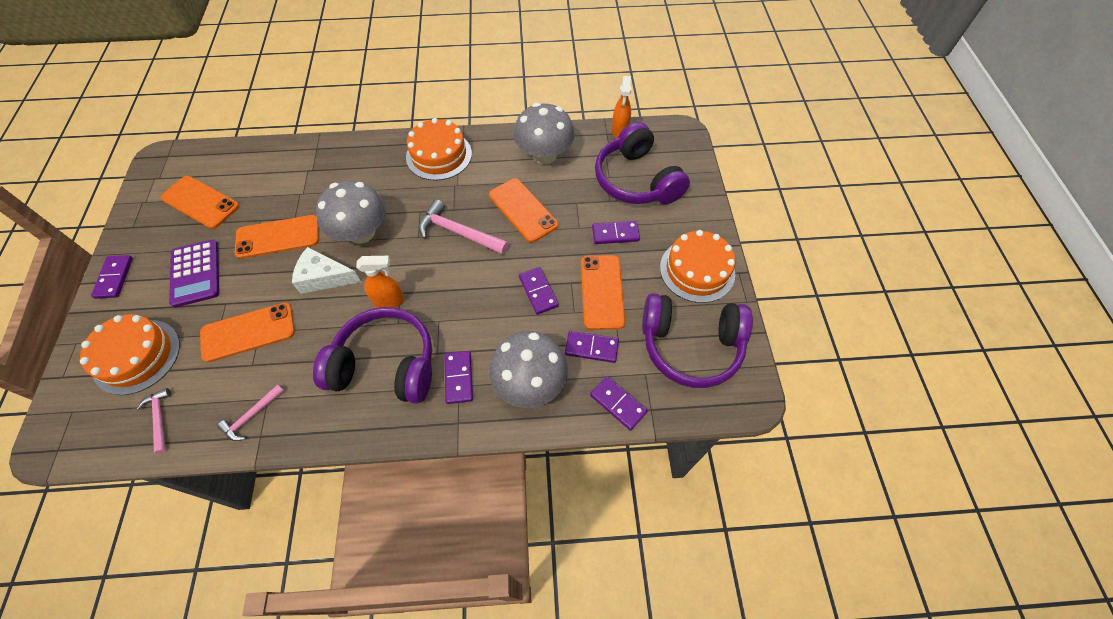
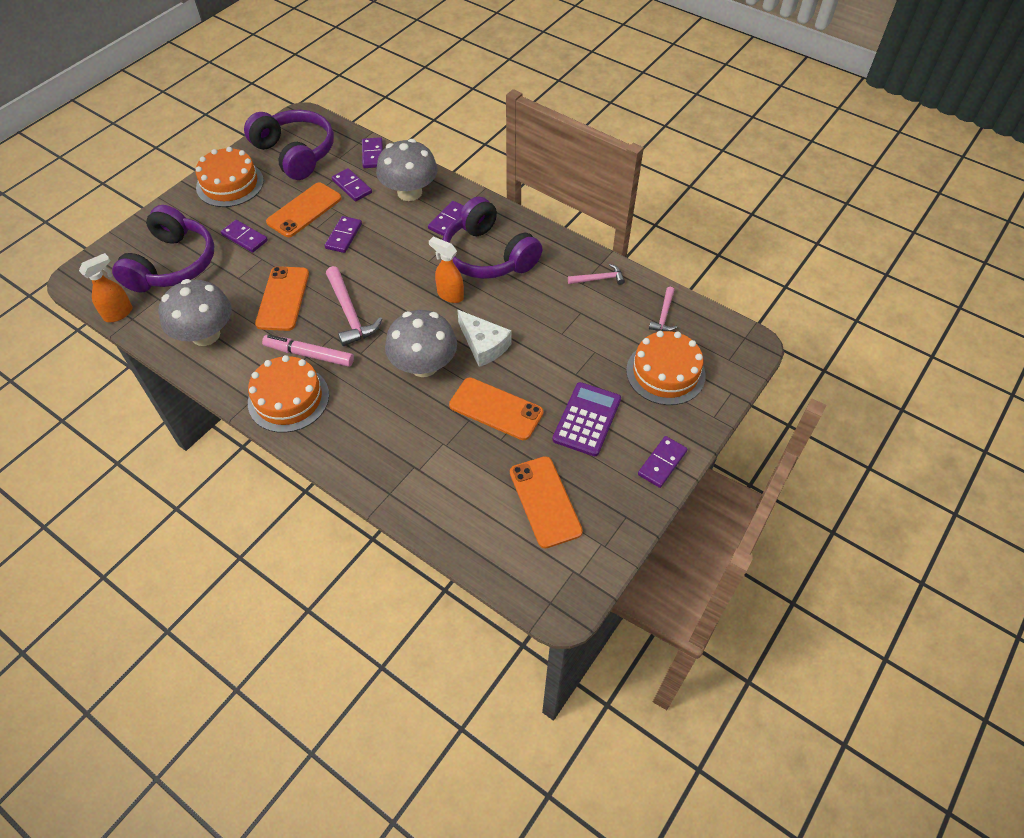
camera: 140 degrees left, 5 degrees down
(248, 332) = (570, 338): orange phone -> none
(455, 187) = (310, 355): none -> pink marker

